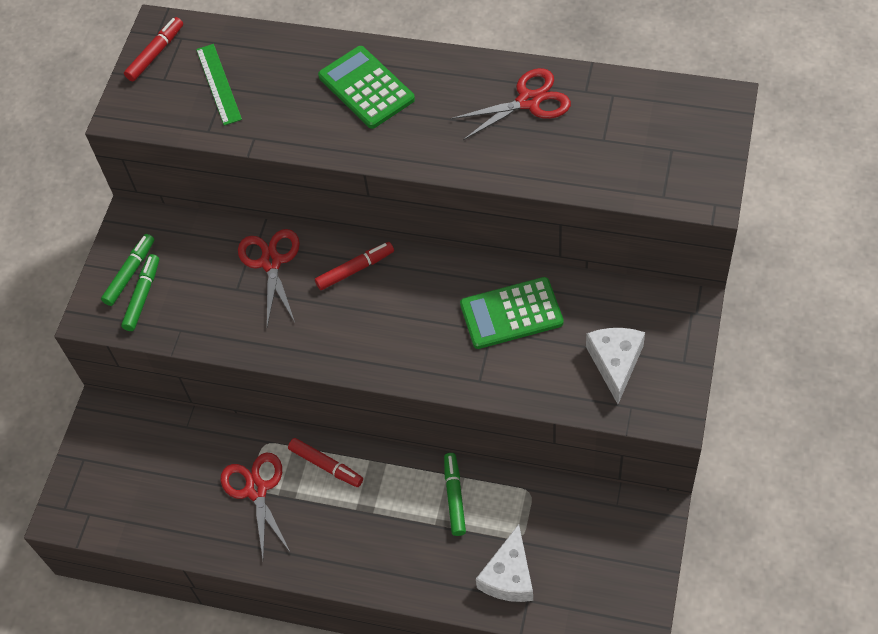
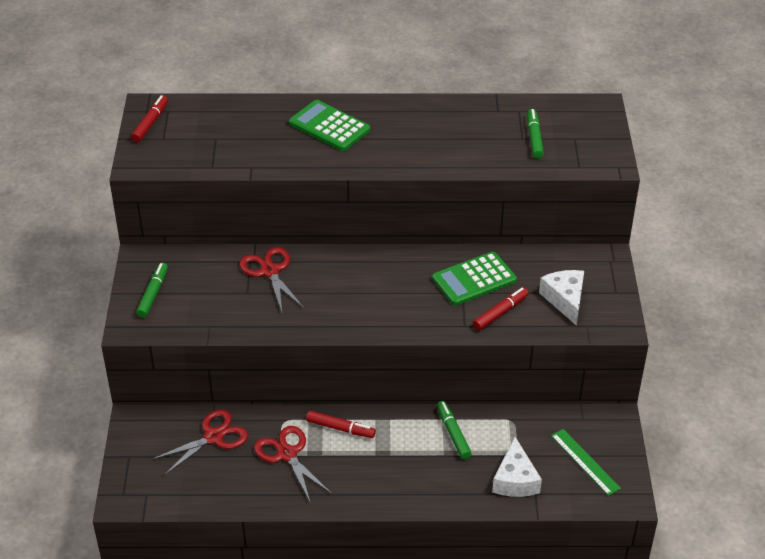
camera: 20 degrees left, 15 degrees down
(143, 296) = (169, 307): green marker -> green marker (534, 138)
(218, 84) = (210, 136): green ruler -> green ruler (585, 462)
(355, 269) = (340, 267): red marker -> red marker (500, 313)
(529, 101) = (458, 121): red scissors -> red scissors (213, 437)

